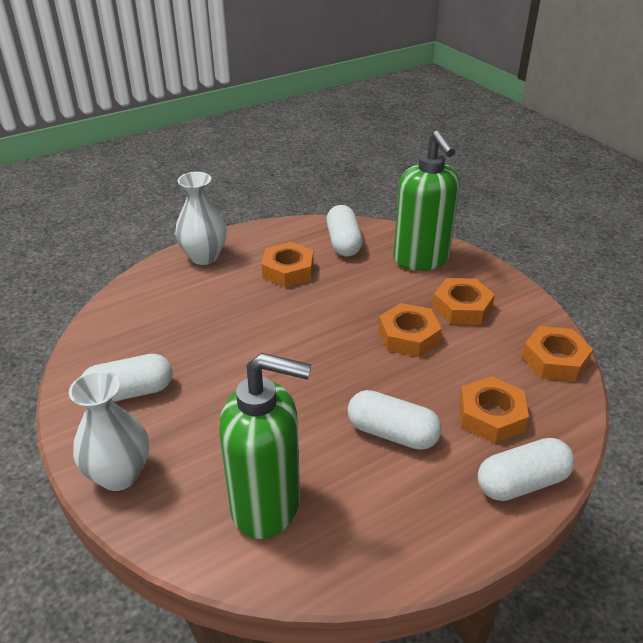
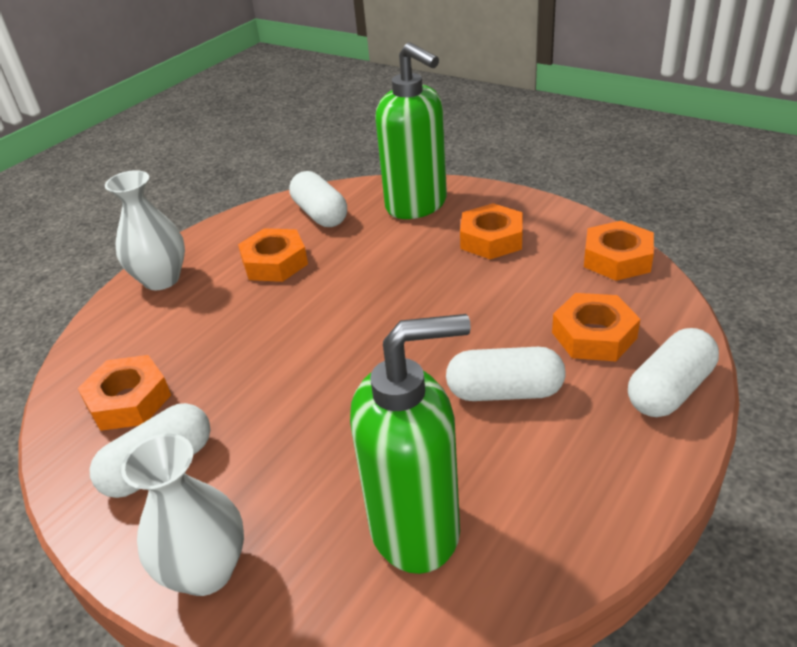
camera: 20 degrees left, 0 degrees up
(408, 336) = (455, 286): orange nut -> orange nut (128, 400)

